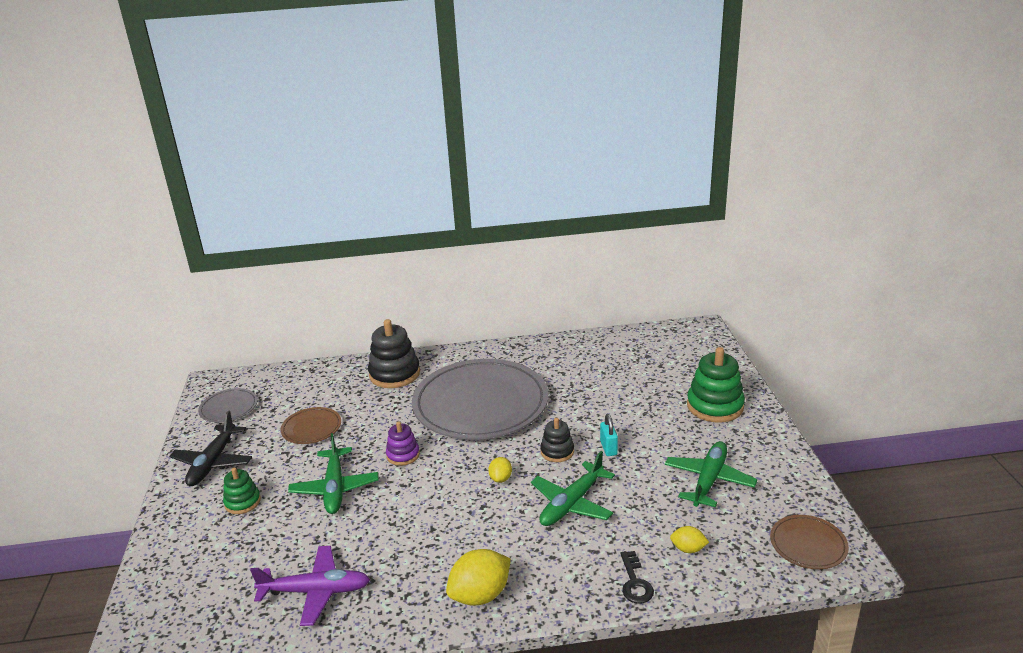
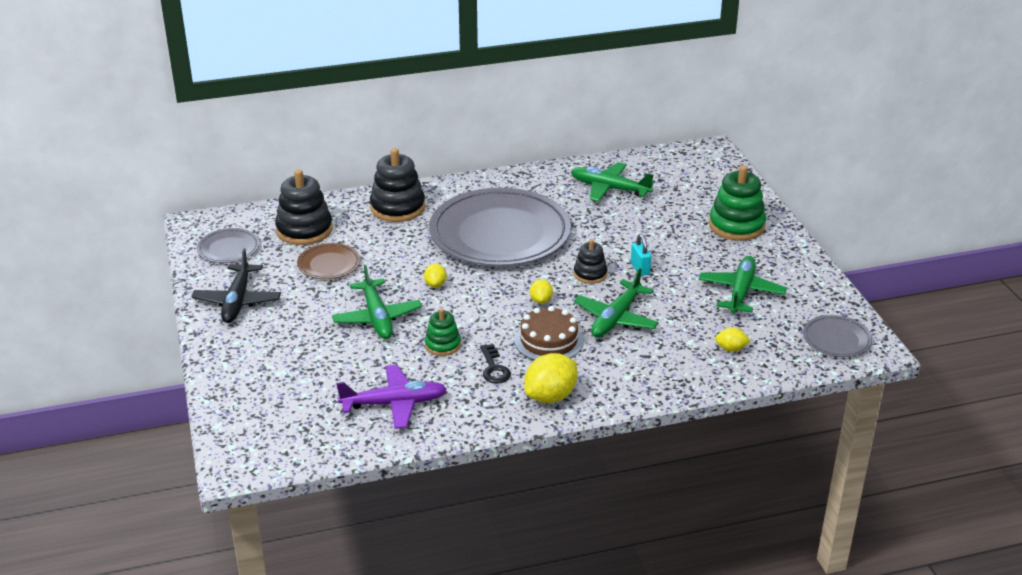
camera: 10 degrees left, 5 degrees up
(242, 502) = (287, 335): green stacking toy -> green stacking toy (442, 345)
(303, 392) = (304, 230): none -> black stacking toy
(403, 455) = (435, 284): purple stacking toy -> yellow lemon
(496, 526) = (549, 341): none -> brown cake
(597, 363) = (610, 188): none -> green plane
(635, 582) = (688, 378): black key -> black key (494, 368)
(808, 545) = (836, 339): brown plate -> grey plate

